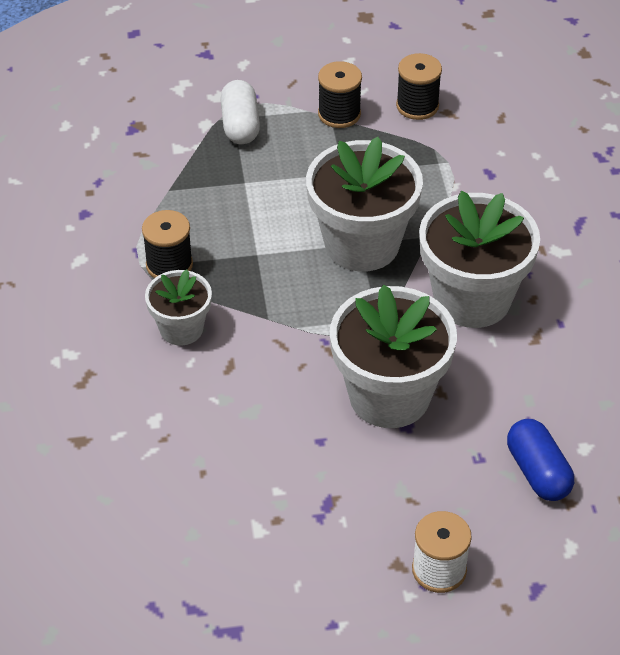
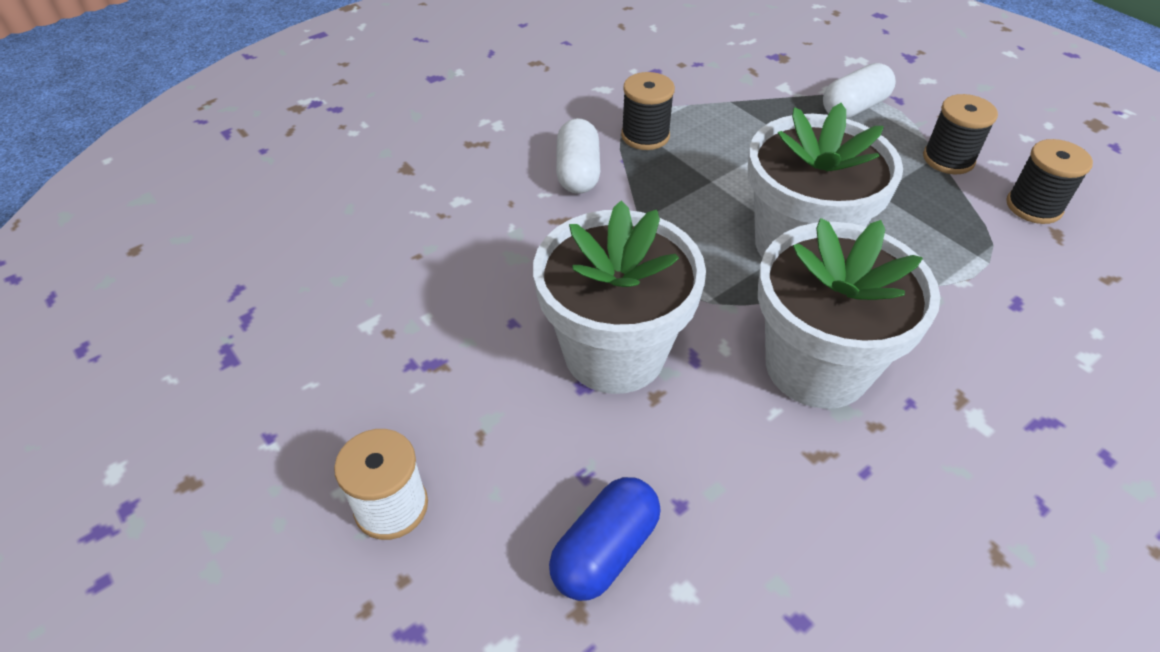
camera: 60 degrees right, 0 degrees up
(181, 329) = (578, 172): white flower pot -> white capsule

